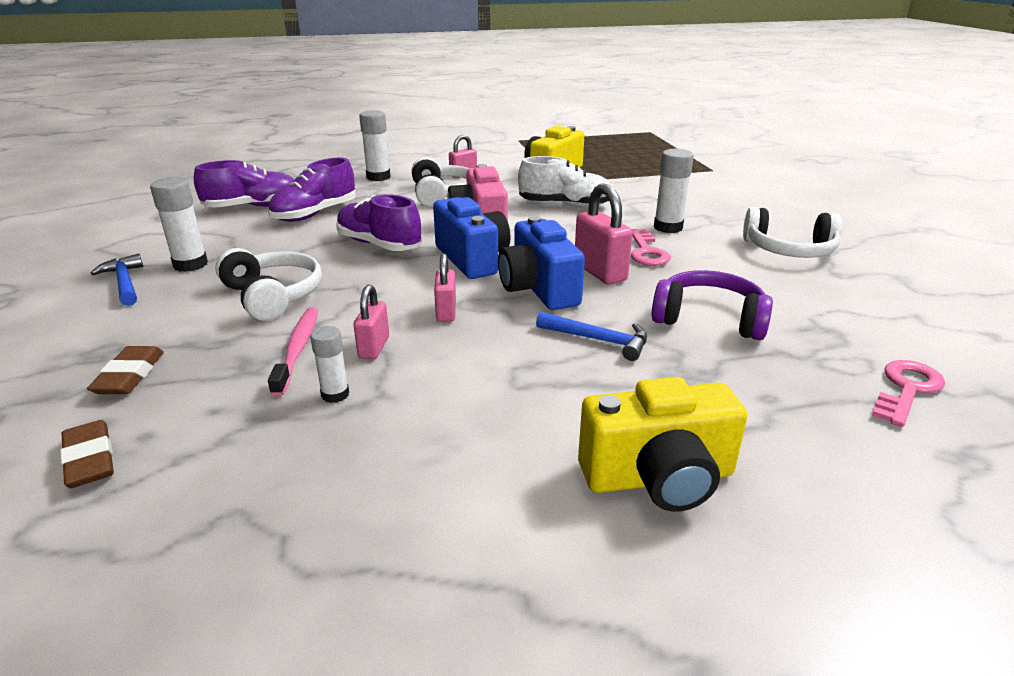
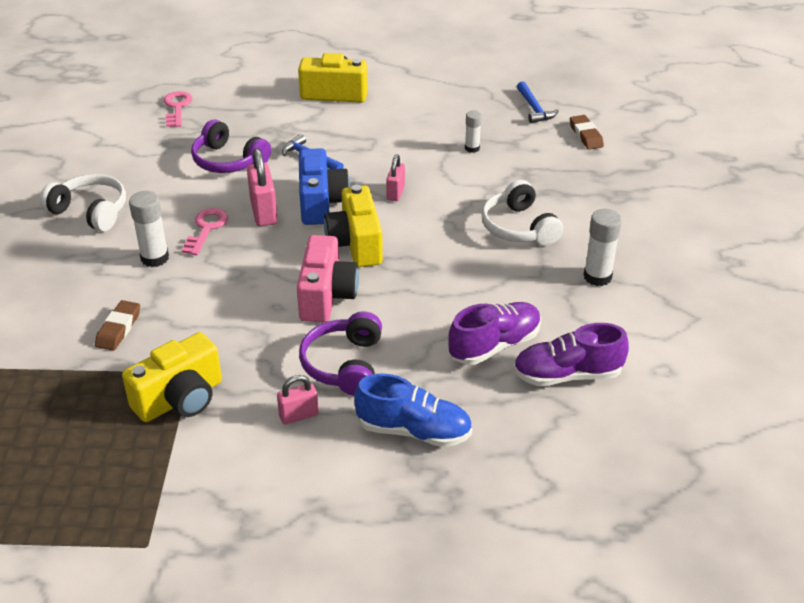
camera: 165 degrees left, 10 degrees up
(124, 283) = (642, 261): blue hammer -> blue hammer (534, 108)
(130, 375) = (591, 176): brown eraser -> brown eraser (118, 329)
(298, 349) = (495, 179): pink toothbrush -> none
(374, 347) = (448, 173): pink padlock -> none
(378, 177) = (414, 431): white glue stick -> blue shoe
(379, 245) = (432, 277): purple shoe -> none
(442, 194) = (344, 365): white headphones -> purple headphones
(472, 259) = (356, 244): blue camera -> yellow camera
(565, 205) = (220, 315): white shoe -> none
(907, 389) = (177, 107): pink key -> pink key turned 120 degrees clockwise

